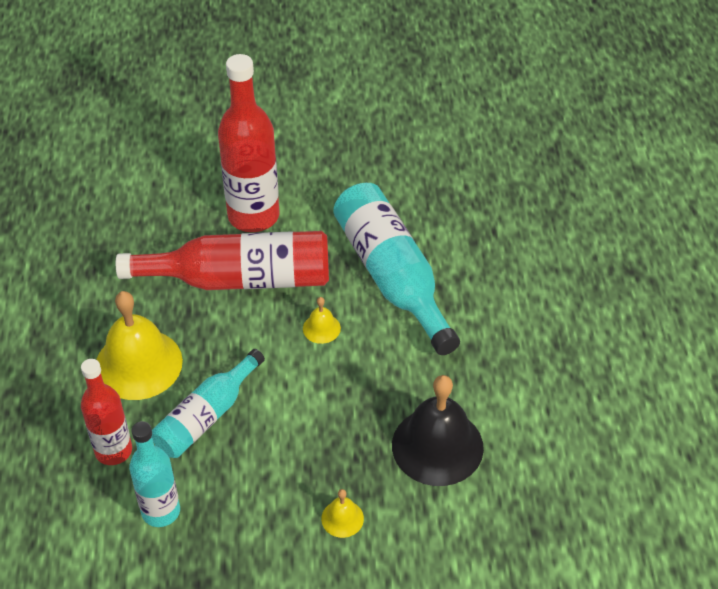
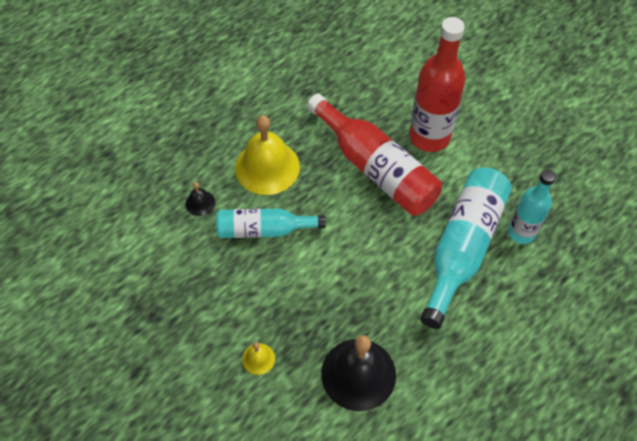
camera: 50 degrees right, 10 degrees up
(113, 451) = (200, 203): red bottle -> black bell
(161, 511) = (182, 258): turquoise bottle -> turquoise bottle (521, 233)
(321, 328) = (383, 239): yellow bell -> none

